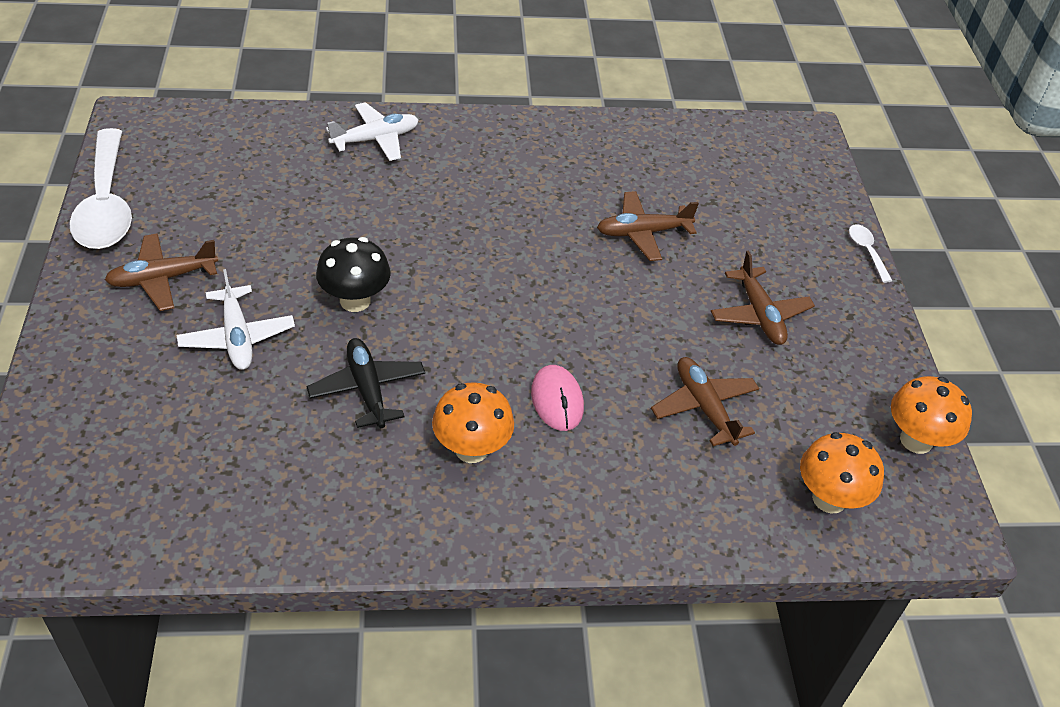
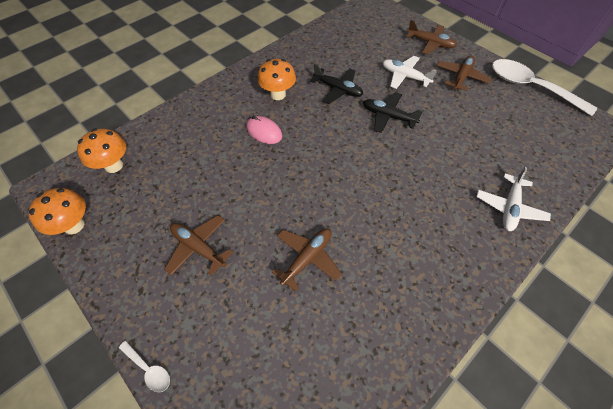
camera: 145 degrees right, 10 degrees up
(355, 301) = (388, 116): black mushroom -> black plane
(704, 407) = (196, 171): brown plane -> brown plane (430, 43)

